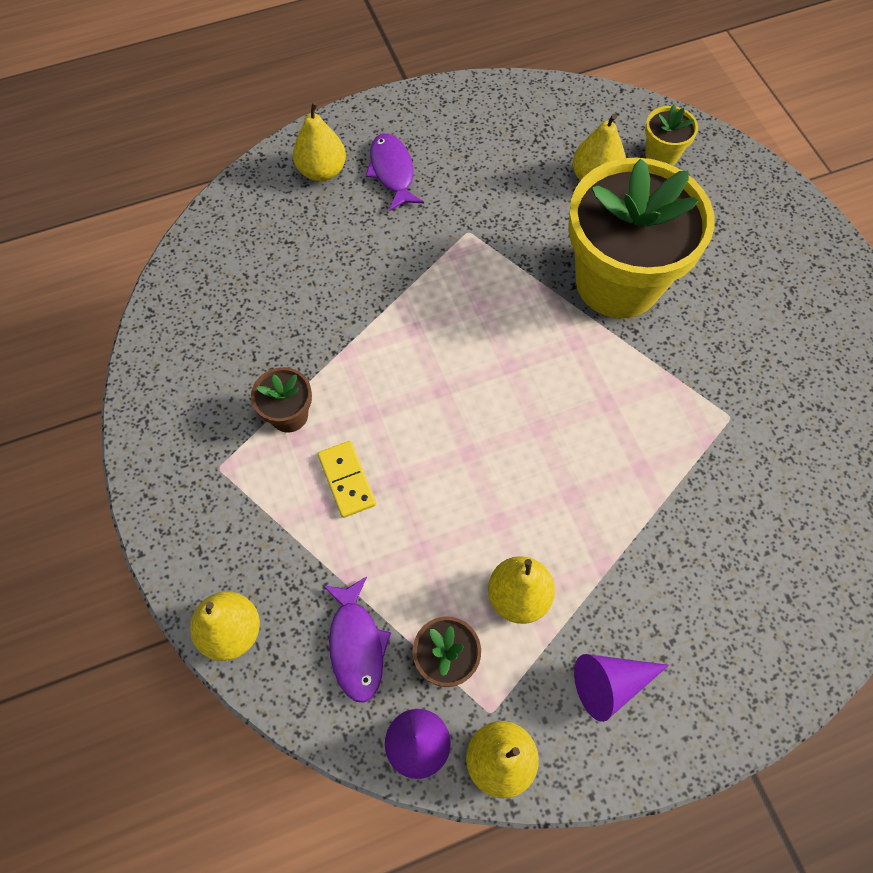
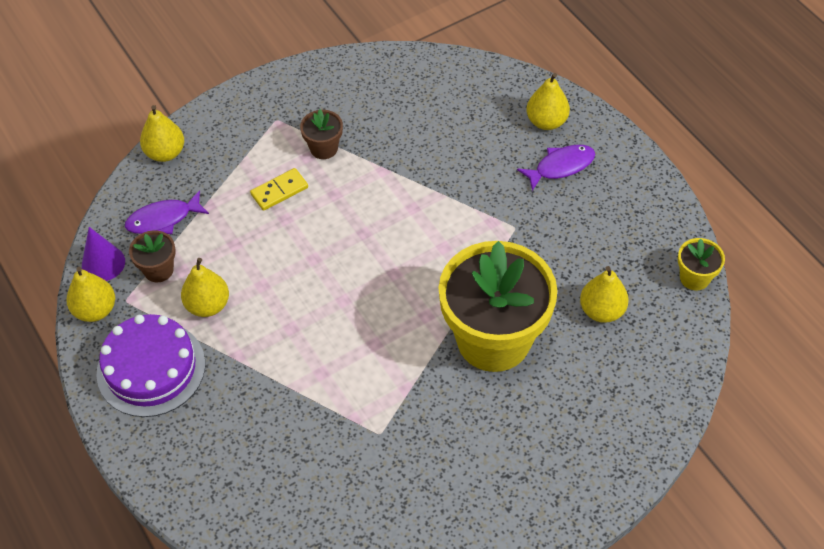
camera: 80 degrees right, 10 degrees down
(610, 684) = (151, 368): purple cone -> purple cake
(661, 155) = (646, 360): yellow flower pot -> yellow flower pot (694, 278)

